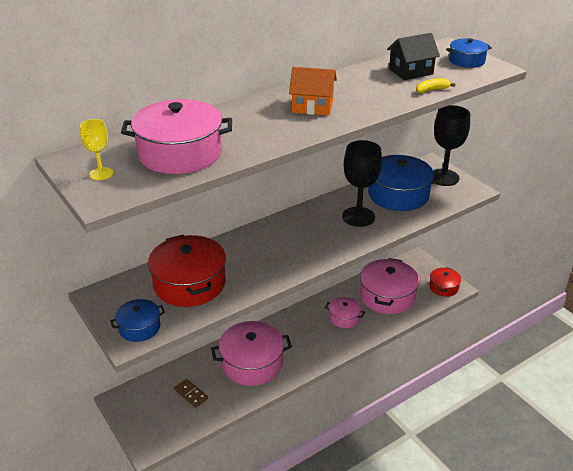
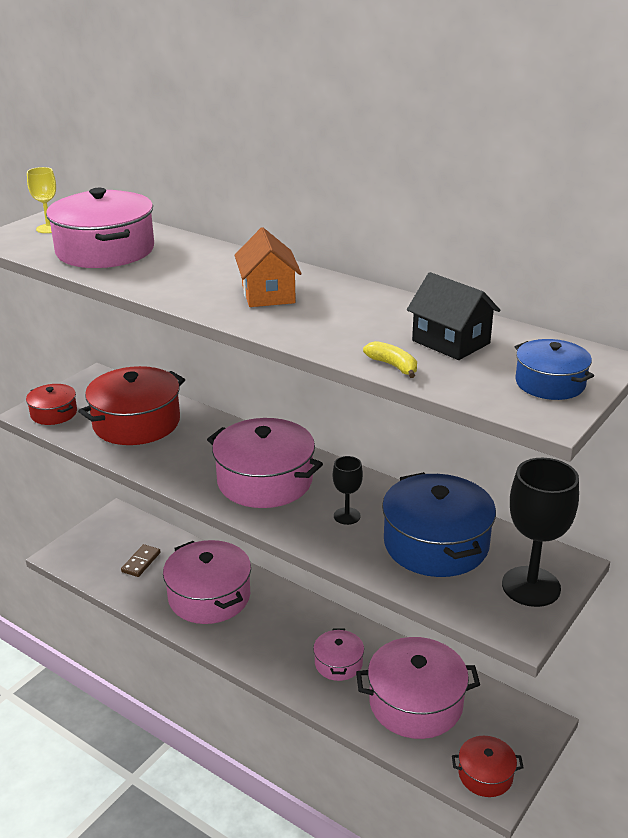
camera: 70 degrees right, 5 degrees down
(139, 327) = (54, 413): blue pot -> red pot
(304, 239) = (265, 481): none -> pink pot
(358, 217) = (347, 516): black goblet -> black goblet, size x0.51

